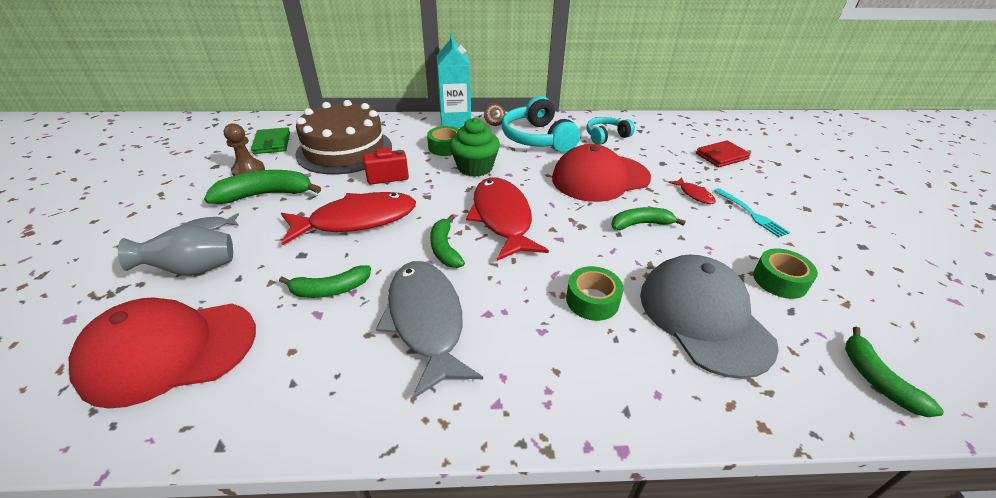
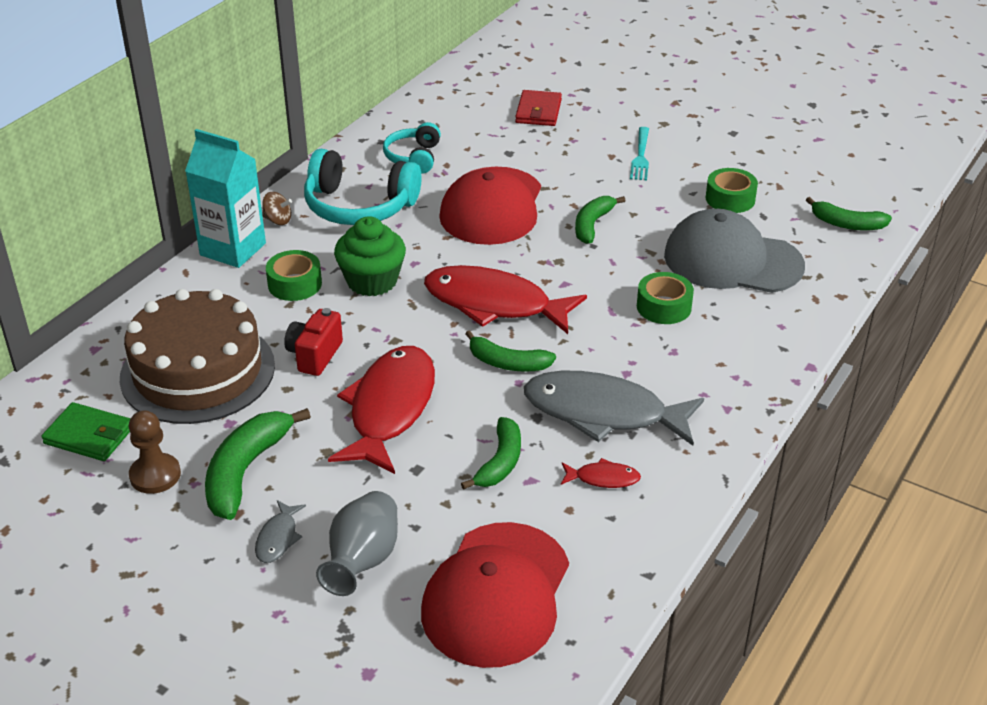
camera: 55 degrees left, 0 degrees up
(694, 194) = (581, 168): red fish -> red fish (603, 478)
(751, 213) = (640, 156): turquoise fork -> turquoise fork turned 90 degrees clockwise

